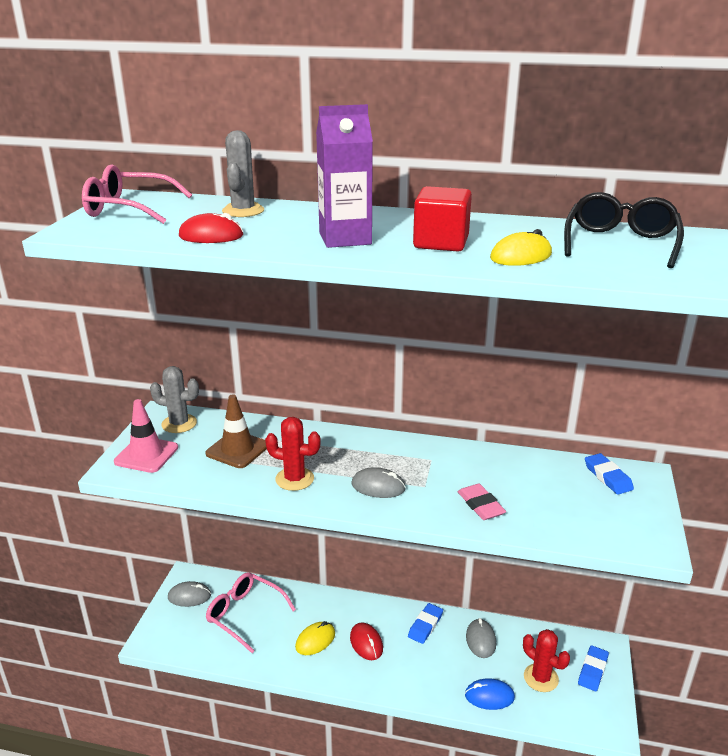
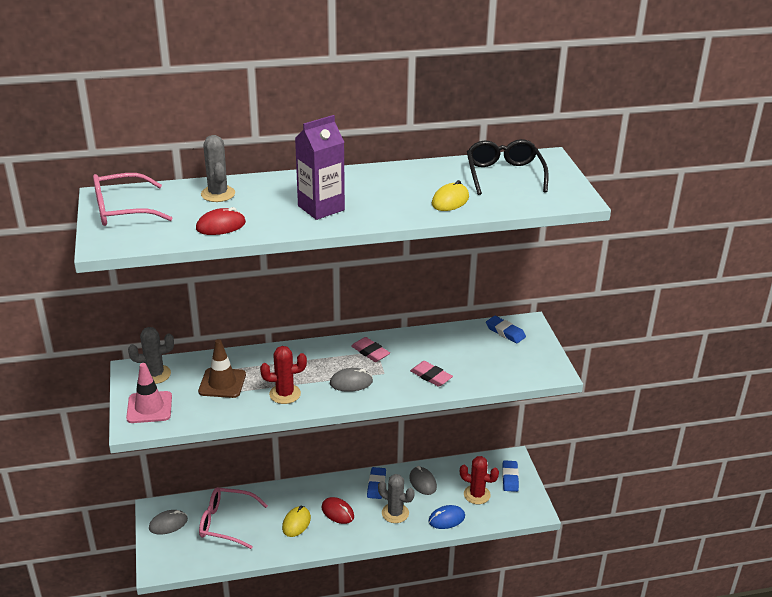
camera: 25 degrees left, 5 degrees up
(422, 458) = (370, 352): none -> pink eraser
(430, 667) = (395, 513): none -> grey cactus
(441, 243) = (390, 198): red cube -> none

